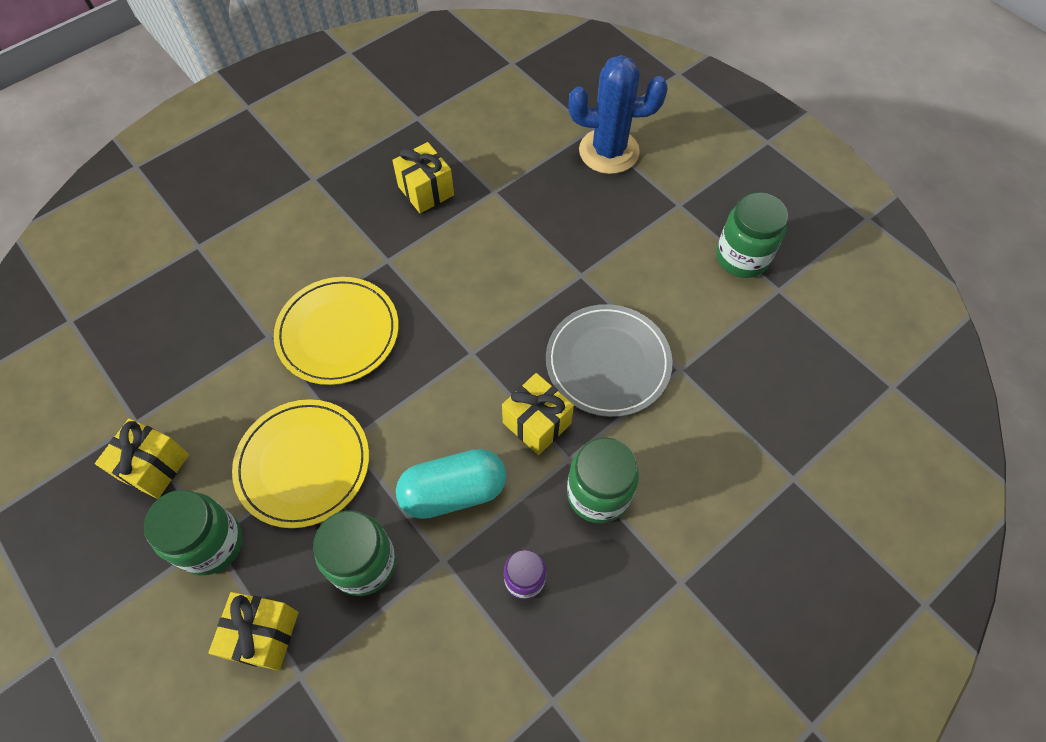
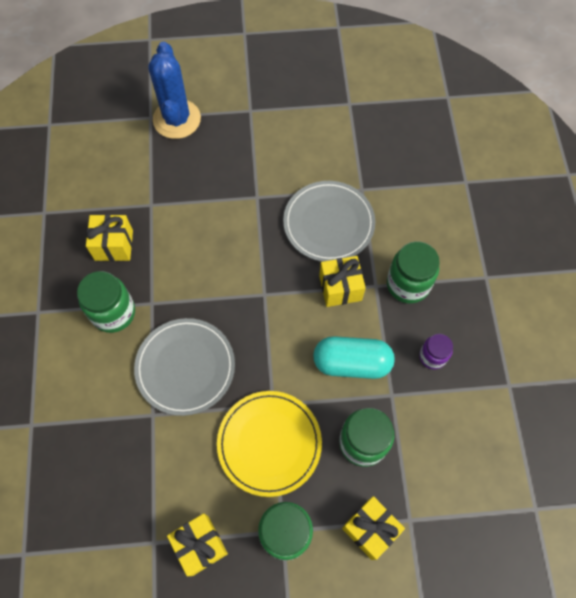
camera: 55 degrees left, 5 degrees up
(338, 332) = (185, 367): yellow plate -> grey plate
(453, 491) = (352, 363): turquoise capsule -> turquoise capsule turned 75 degrees clockwise
(609, 151) = (177, 119): blue cactus -> blue cactus turned 45 degrees counterclockwise
(742, 257) = (313, 106): green jar -> green jar (113, 312)

